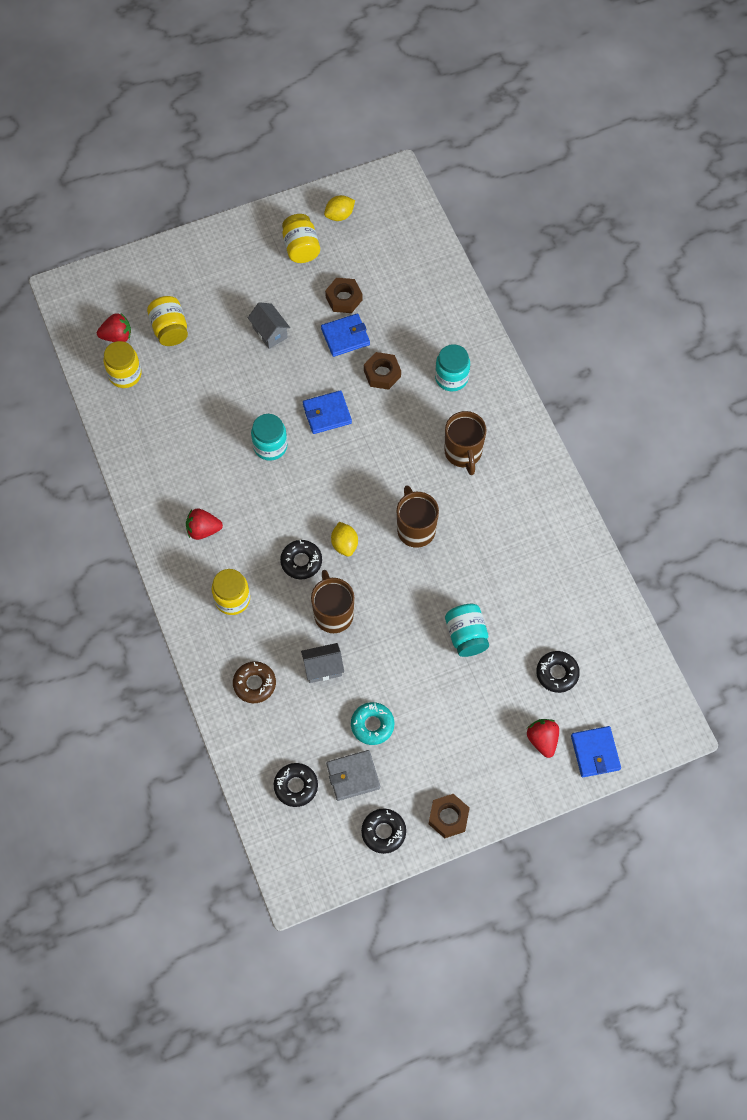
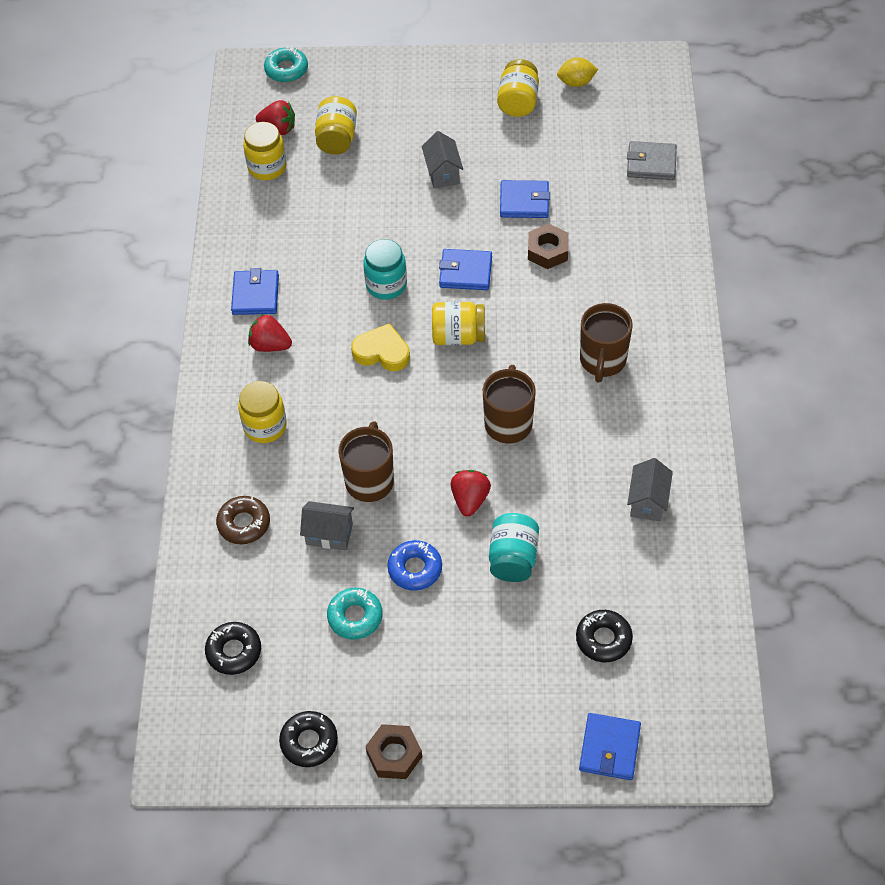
camera: 25 degrees right, 10 degrees down
(97, 279) = (286, 69): none -> turquoise donut
(170, 491) = (255, 295): none -> blue wallet
(293, 504) = (382, 352): none -> yellow heart
(301, 561) = (361, 413): black donut -> none
(344, 298) = (541, 164): brown nut -> none
(344, 544) = (419, 412): yellow lemon -> none
(346, 470) = (458, 336): none -> yellow jar
(353, 776) = (304, 665): grey wallet -> grey wallet (651, 163)
(399, 671) = (415, 569): none -> blue donut
(451, 378) = (625, 279): turquoise jar -> none
(542, 740) = (550, 709): red strawberry -> red strawberry (470, 499)
(543, 555) = (648, 501): none -> grey house

